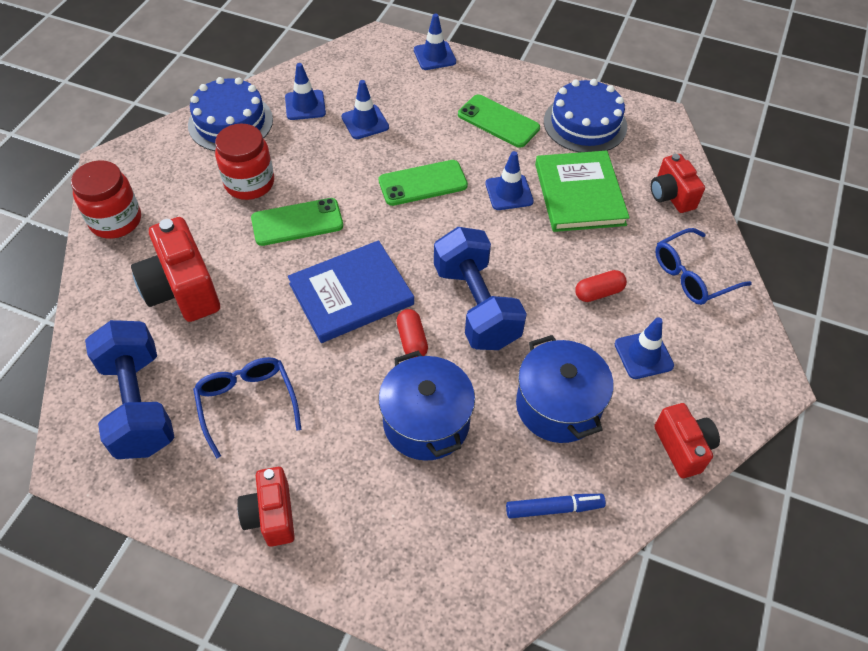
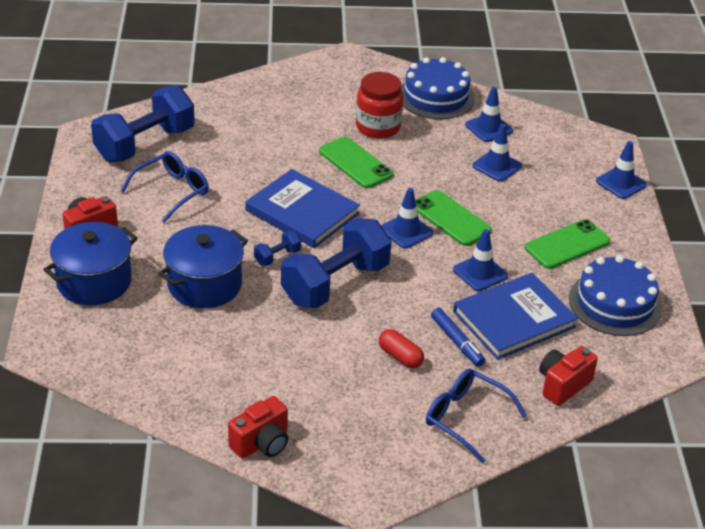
camera: 65 degrees right, 15 degrees down
(116, 221) = (294, 79): red jar -> none
(182, 290) = (252, 130): red camera -> none
(412, 340) = (277, 257): red capsule -> blue dumbbell
(498, 121) = (567, 245): green phone -> green phone turned 45 degrees clockwise
(553, 508) = (163, 373): blue marker -> blue marker (457, 342)
(558, 406) = (261, 356): blue pot -> blue pot (94, 281)
(579, 194) = (514, 319): green book -> blue book
(643, 355) = (347, 400): blue traffic cone -> blue traffic cone (406, 231)

